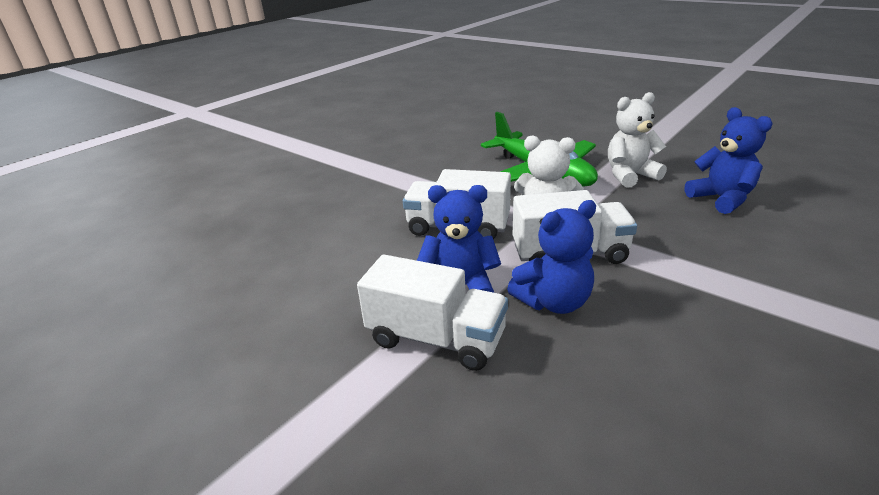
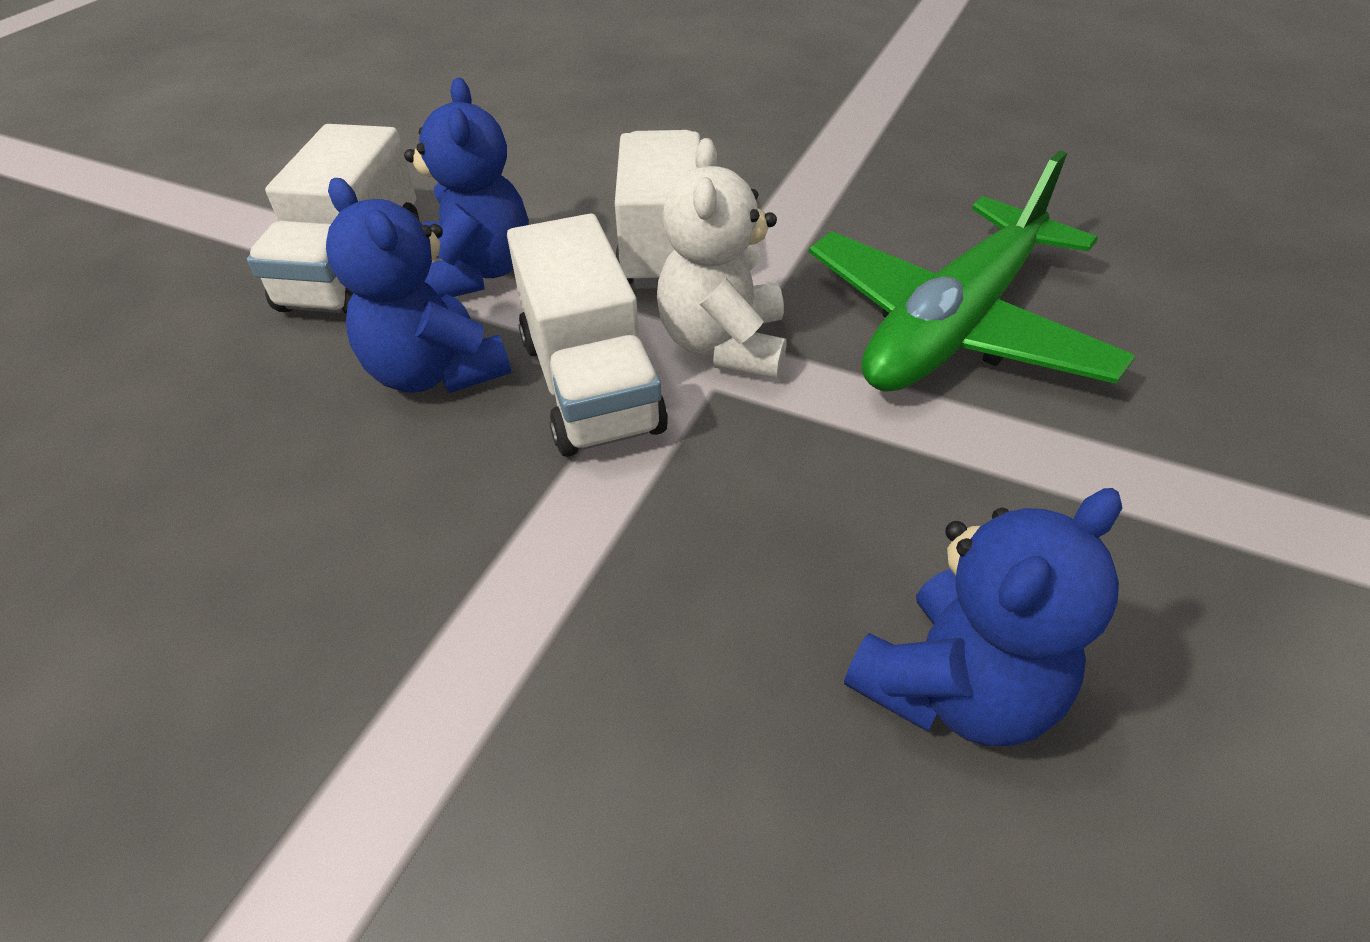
camera: 75 degrees right, 15 degrees up
(630, 175) = (1021, 481): white teddy bear -> none

